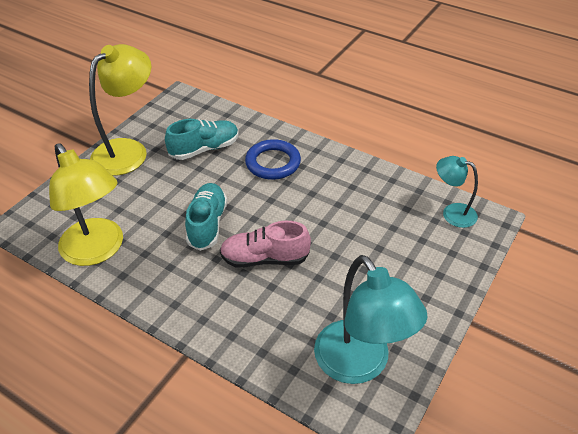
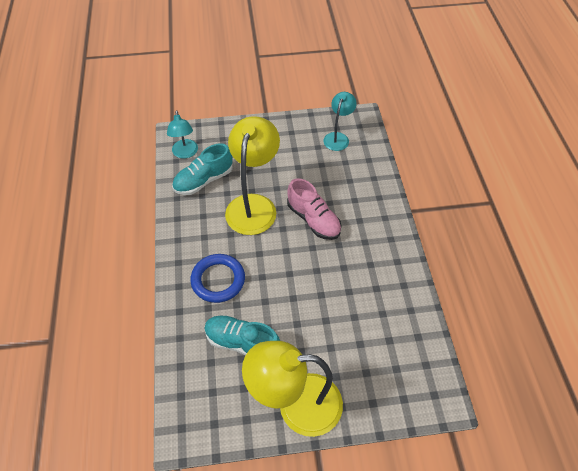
camera: 130 degrees left, 10 degrees up
(97, 251) = (404, 319): yellow lamp -> yellow lamp (253, 205)
(207, 224) = (317, 273): turquoise shoe -> turquoise shoe (204, 180)
(360, 365) = (338, 137): turquoise lamp -> turquoise lamp, size x0.55

